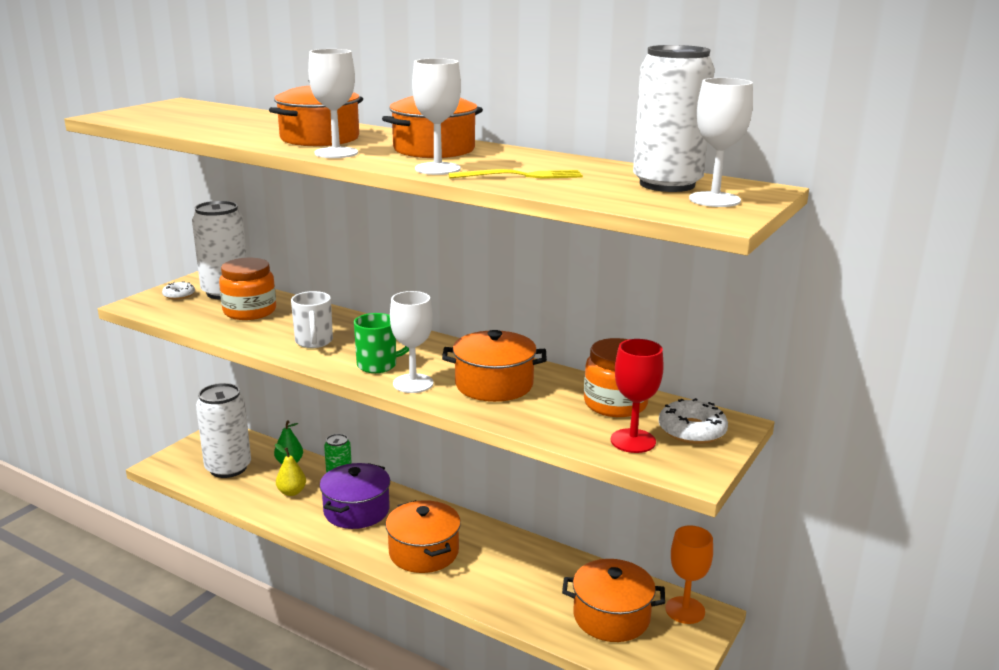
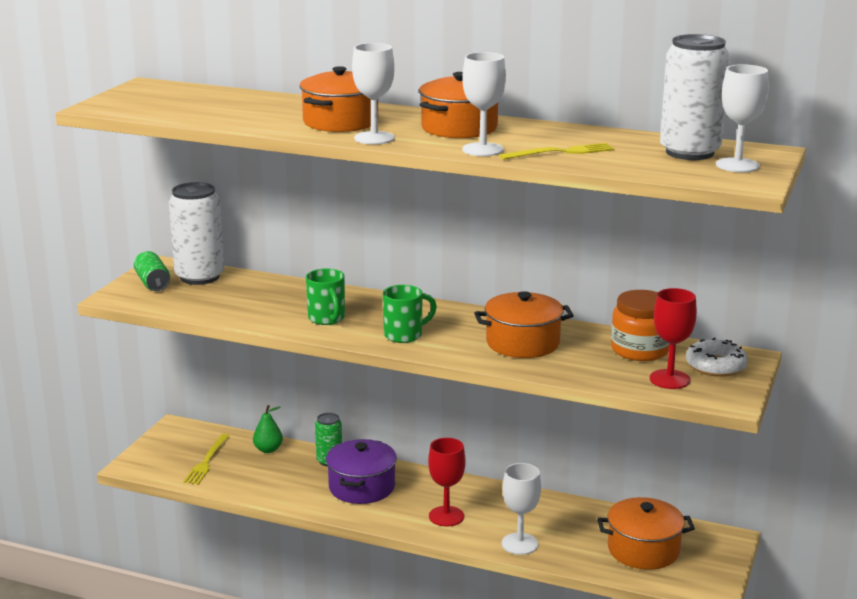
camera: 10 degrees left, 0 degrees up
(179, 295) = (153, 283): white donut -> green can
(228, 468) = (207, 461): white can -> yellow fork
(250, 311) = (240, 294): orange jar -> none
(291, 492) = (286, 477): yellow pear -> none
(314, 342) = (327, 319): white mug -> green mug
(413, 383) = (447, 348): white goblet -> white goblet (520, 544)
(423, 552) = (446, 516): orange pot -> red goblet
(685, 610) = (707, 537): orange goblet -> none

